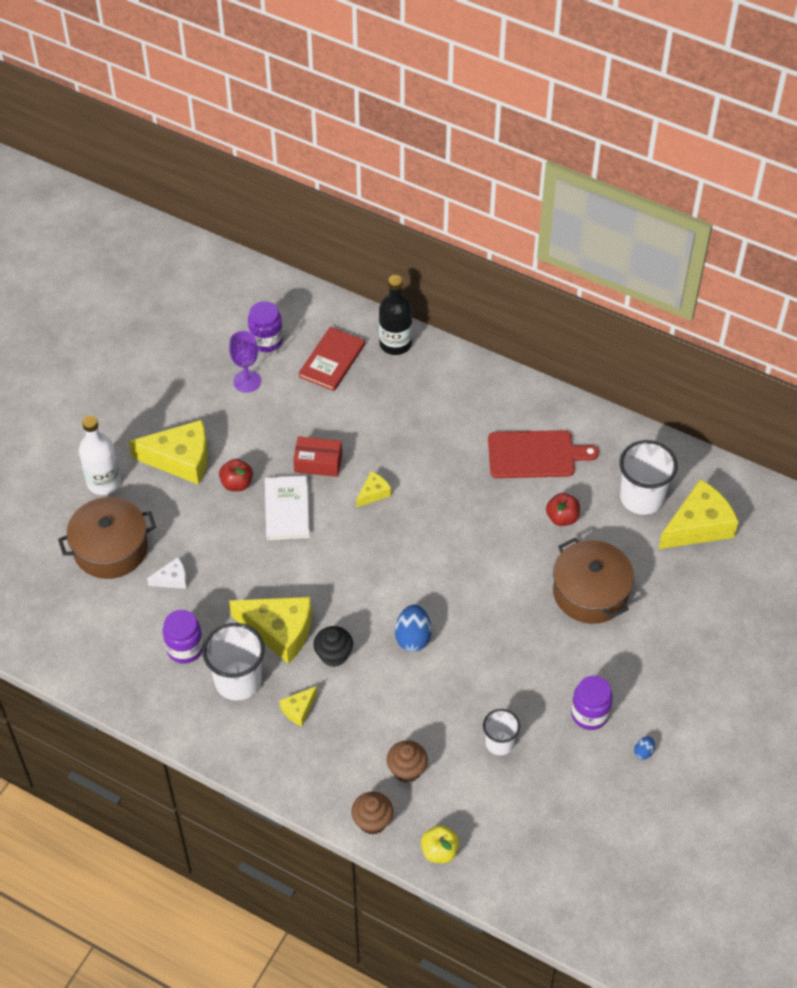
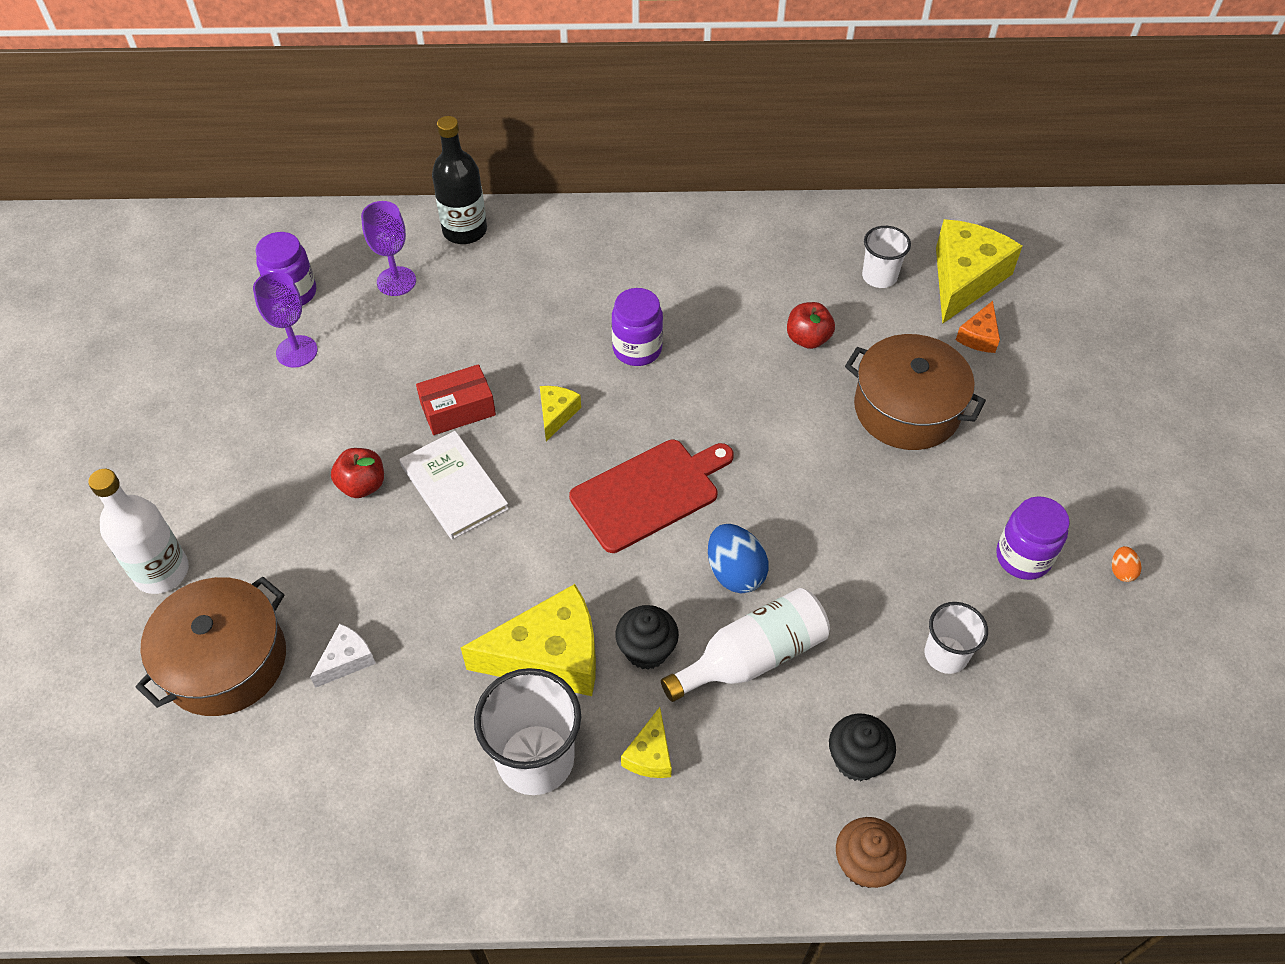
camera: 30 degrees left, 0 degrees up
(181, 459) = (261, 489): yellow cheese -> none
(185, 648) = (426, 752): purple jar -> purple jar (637, 349)
(332, 360) = (396, 281): red book -> purple goblet
(389, 688) = (752, 657): none -> white bottle
(407, 770) = (856, 759): brown cupcake -> black cupcake
(439, 851) = (984, 854): yellow apple -> none
(535, 455) = (723, 282): red cutting board -> red cutting board (649, 493)
(641, 498) = (879, 276): white cup -> white cup, size x0.60
(643, 752) = (1121, 571): blue egg -> orange egg
(675, 568) = (979, 336): none -> orange cheese

